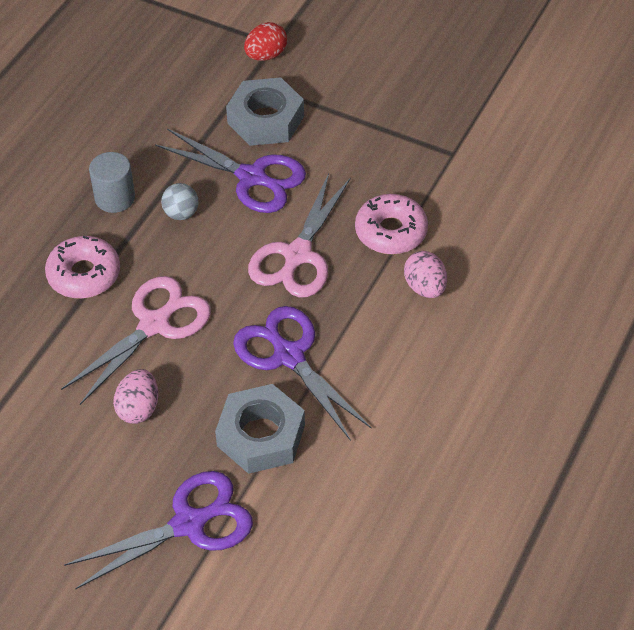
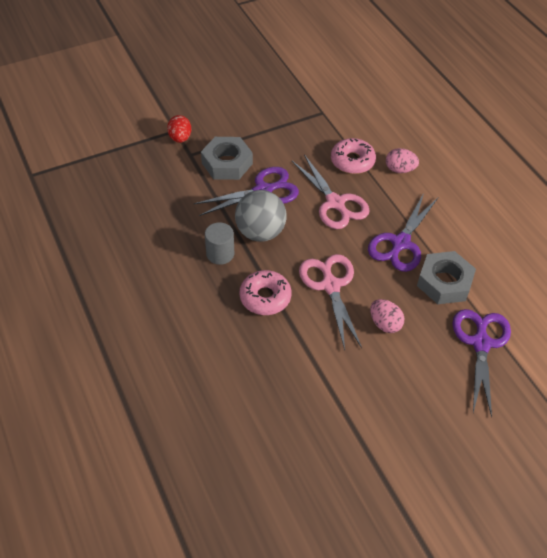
camera: 55 degrees left, 0 degrees up
(181, 213) = (260, 232): grey ball -> grey ball, size x2.03
(289, 356) = (400, 243): purple scissors -> purple scissors turned 60 degrees counterclockwise

